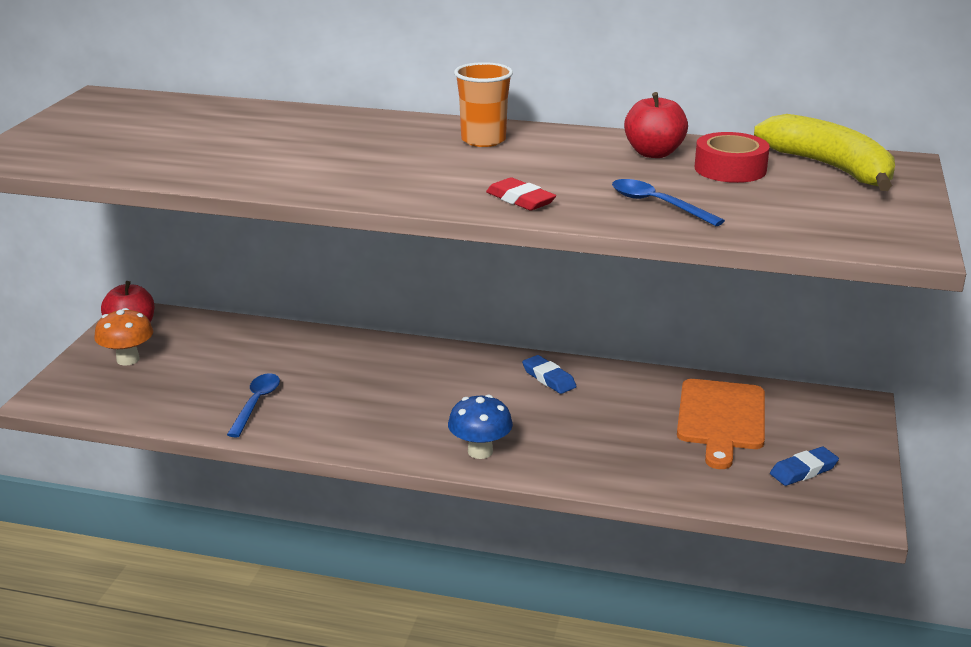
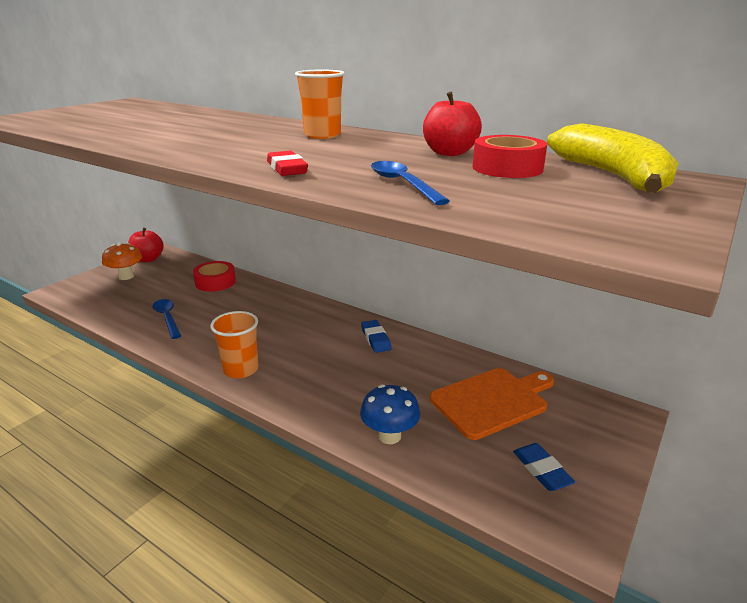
camera: 20 degrees right, 0 degrees up
(256, 404) = (167, 318): blue spoon -> blue spoon turned 60 degrees counterclockwise
(272, 344) = (215, 282): none -> red tape
(417, 444) = (241, 369): none -> orange cup
(480, 451) = (279, 386): blue mushroom -> blue mushroom (389, 436)
(721, 418) = (492, 401): orange cutting board -> orange cutting board turned 150 degrees counterclockwise
(803, 470) = (541, 470): blue eraser -> blue eraser turned 75 degrees clockwise

